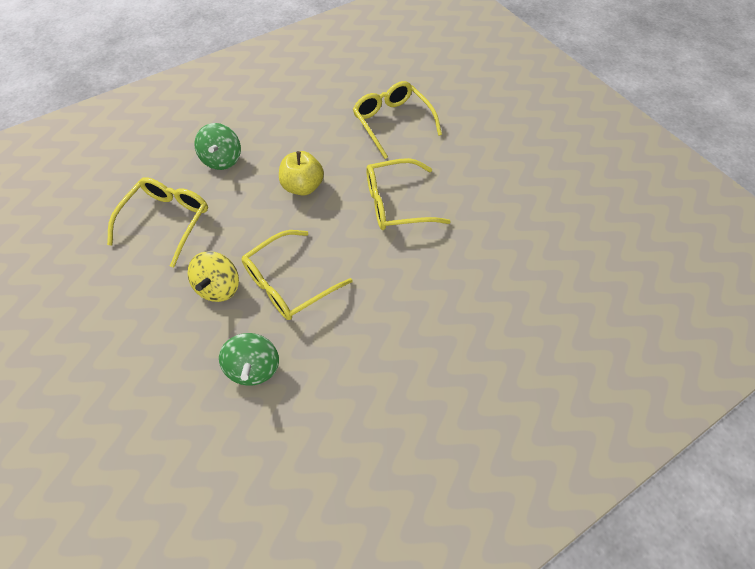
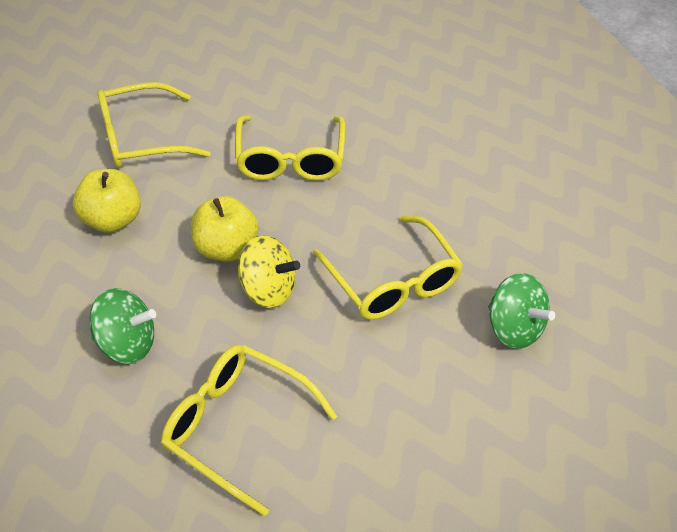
camera: 80 degrees left, 10 degrees down
(219, 287) = (383, 360): yellow spinning top -> yellow spinning top (268, 290)
(254, 367) = (514, 328): green spinning top -> green spinning top turned 45 degrees clockwise
(316, 128) = (112, 220): none -> yellow apple

